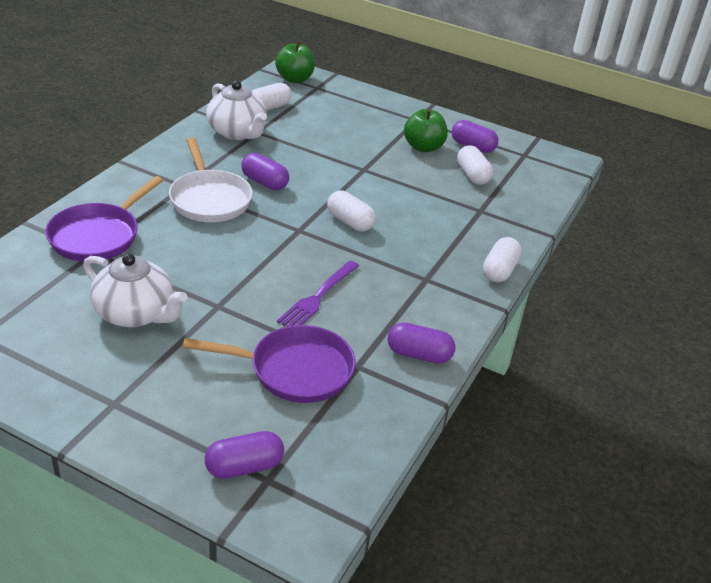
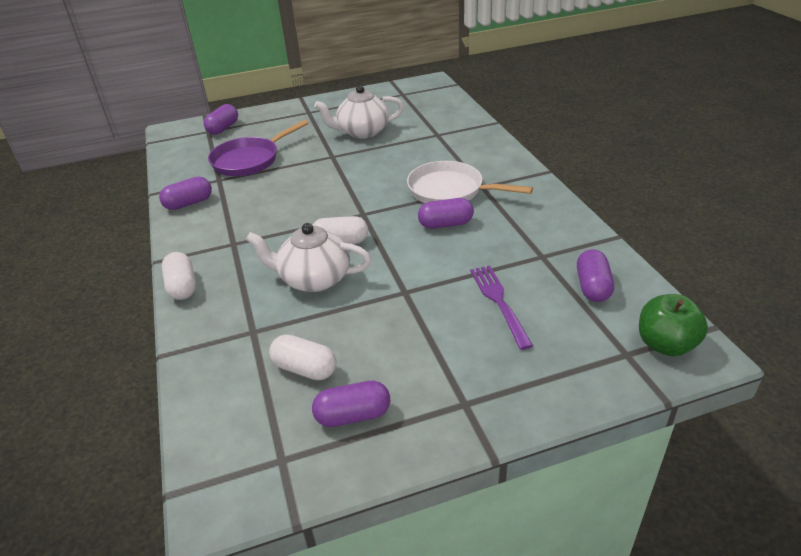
camera: 140 degrees right, 0 degrees up
(98, 236) = (453, 139): purple pan -> none
(237, 132) = (550, 243): white teapot -> white teapot (314, 279)
(269, 107) = (592, 287): white capsule -> purple capsule
(318, 297) = (287, 191): purple fork -> purple fork (499, 302)
(423, 147) = (397, 365): green apple -> none

